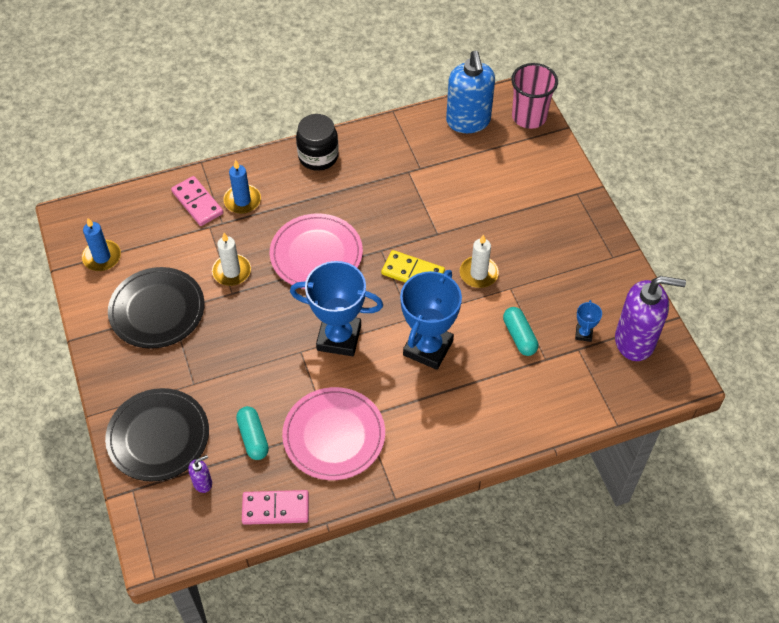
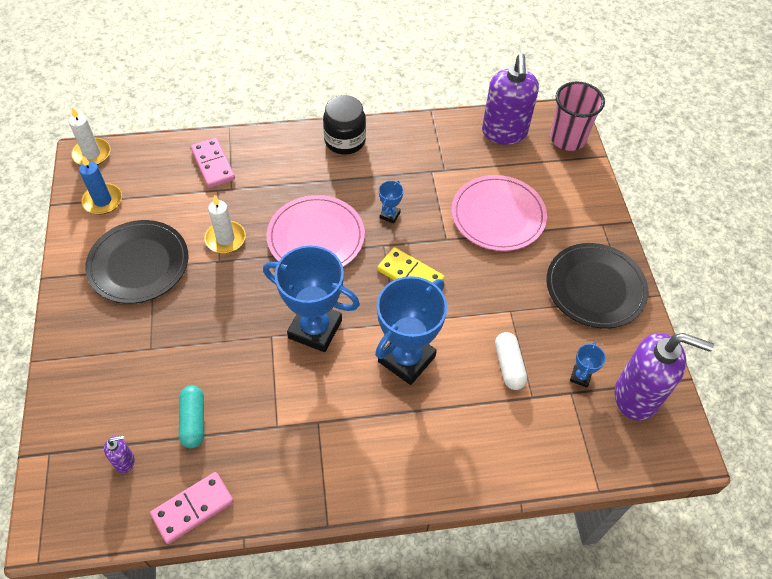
camera: 10 degrees right, 0 degrees up
(158, 436) = (95, 399): black plate -> black plate (595, 288)
(242, 200) = (257, 170): blue candle -> none
(275, 509) = (193, 508): pink domino -> pink domino turned 45 degrees counterclockwise
(334, 435) = (280, 436): pink plate -> pink plate (498, 215)
(379, 221) = (390, 215): none -> blue trophy
(468, 121) = (504, 133): blue soap dispenser -> purple soap dispenser
(478, 273) = (480, 289): white candle -> white candle (92, 154)
(519, 336) = (509, 365): turquoise capsule -> white capsule

